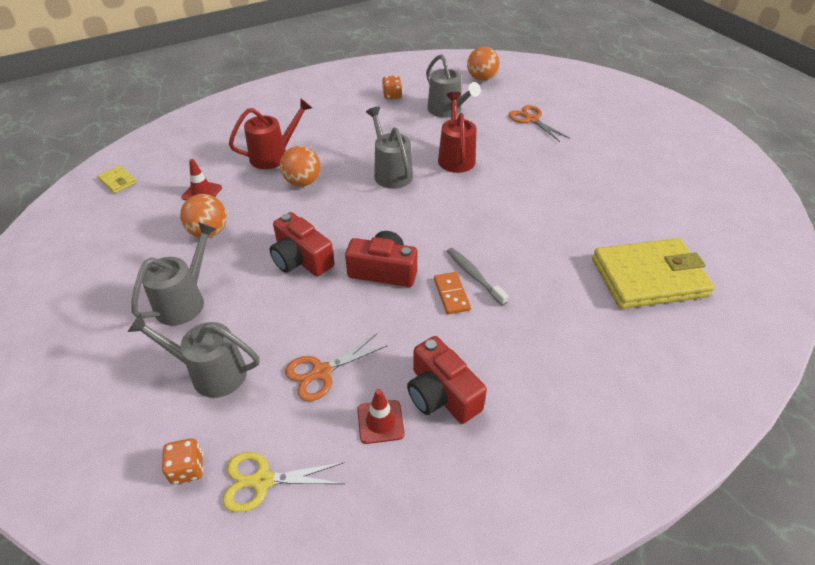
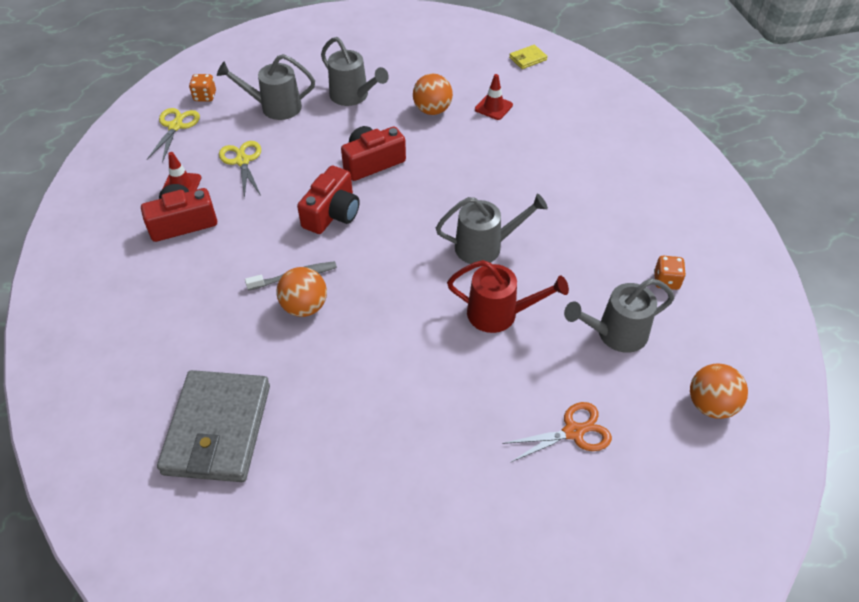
camera: 105 degrees right, 5 degrees up
(210, 373) = (274, 107): grey watering can -> grey watering can turned 120 degrees counterclockwise
(274, 155) = (544, 158): red watering can -> none
(303, 182) = (489, 175): orange ball -> orange ball (304, 307)
(321, 372) = (242, 161): orange scissors -> yellow scissors
(451, 294) = (279, 254): orange domino -> none
(648, 277) = (218, 429): yellow wallet -> grey wallet

